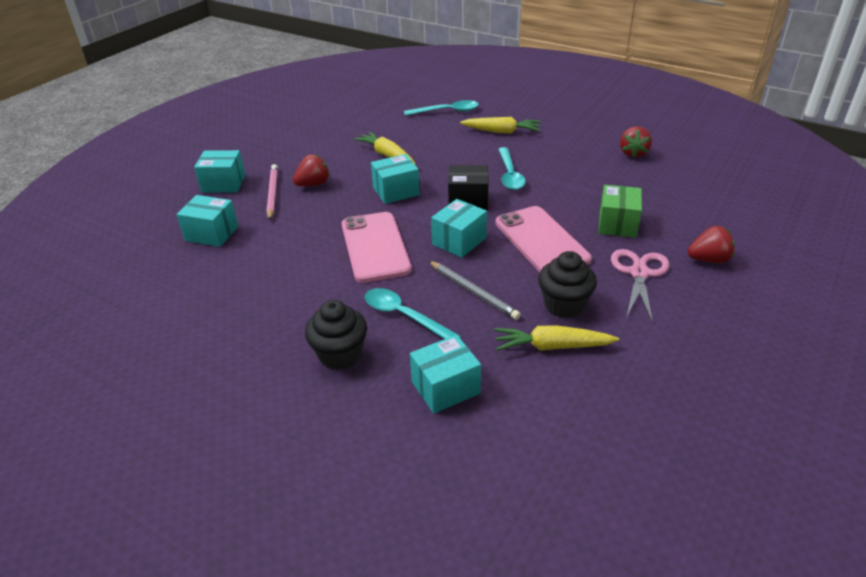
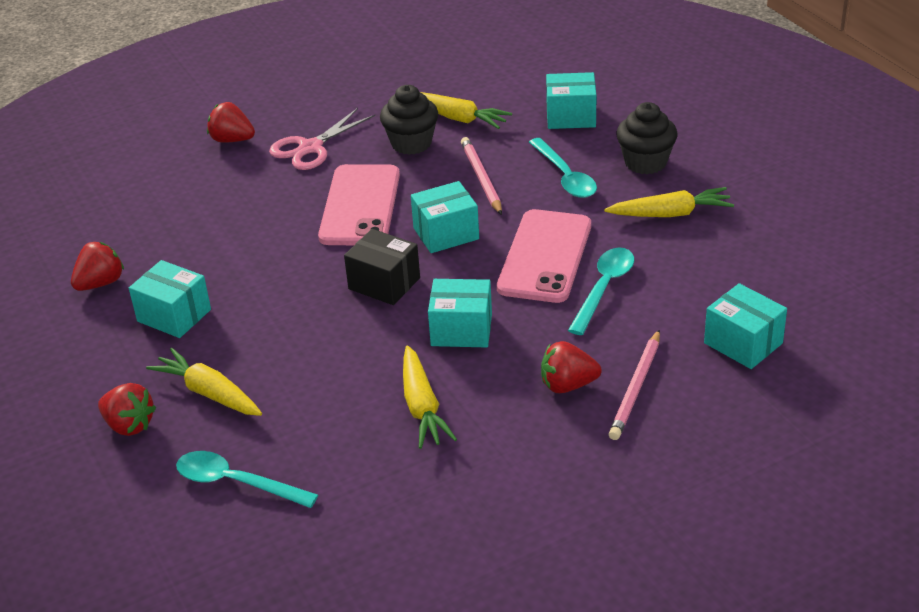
camera: 150 degrees left, 0 degrees up
(223, 184) = (706, 437): turquoise box -> turquoise box (174, 315)
(295, 309) = (670, 214): none -> yellow carrot
(473, 292) = (481, 178): grey pencil -> pink pencil
(509, 175) = (292, 305): turquoise spoon -> turquoise spoon (604, 288)
(522, 113) = (129, 425): none -> red strawberry
(617, 224) = (260, 198): green box -> none

